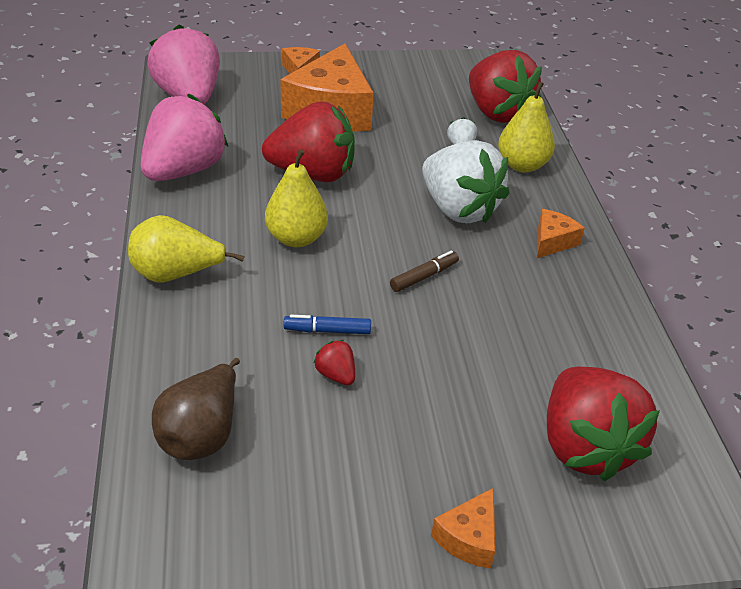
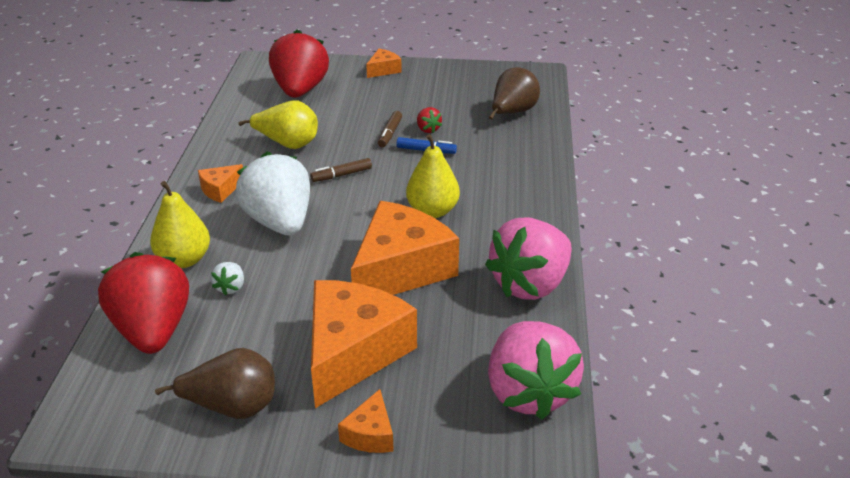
camera: 165 degrees left, 5 degrees down
(176, 274) = (532, 193): yellow pear -> yellow pear (287, 144)
(313, 174) = (400, 269): red strawberry -> orange cheese
(390, 358) = (390, 133): none -> brown marker
(401, 77) = (232, 407): none -> brown pear

